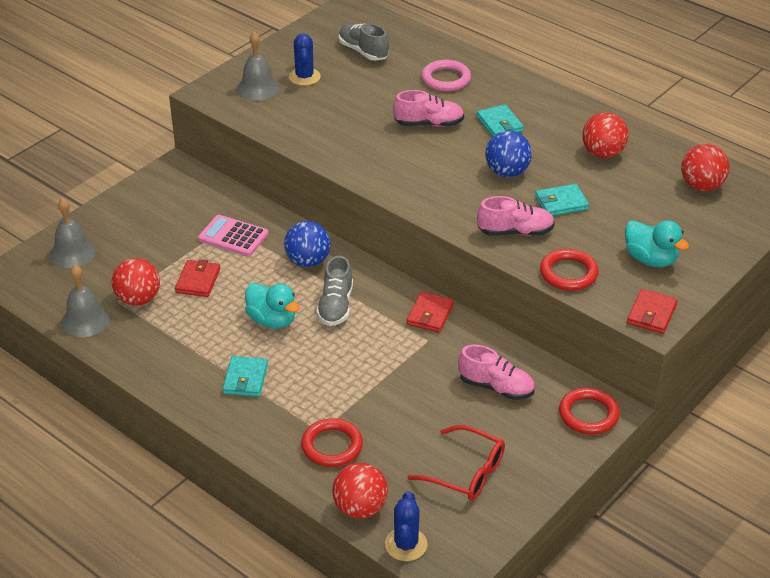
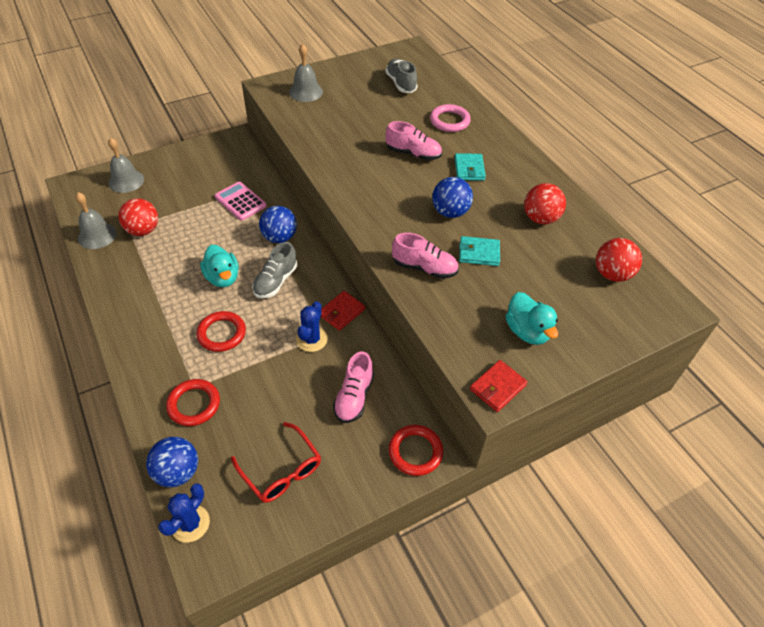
camera: 20 degrees right, 10 degrees up
(198, 281) = (193, 229): red wallet -> none
(245, 379) = (171, 321): turquoise wallet -> none
(304, 77) = (345, 92): blue cactus -> blue cactus (311, 339)
(360, 508) = (177, 472): red ball -> blue ball
(496, 387) = (354, 397): pink shoe -> pink shoe turned 60 degrees clockwise
(568, 273) = (446, 321): red ring -> red ring (222, 333)

